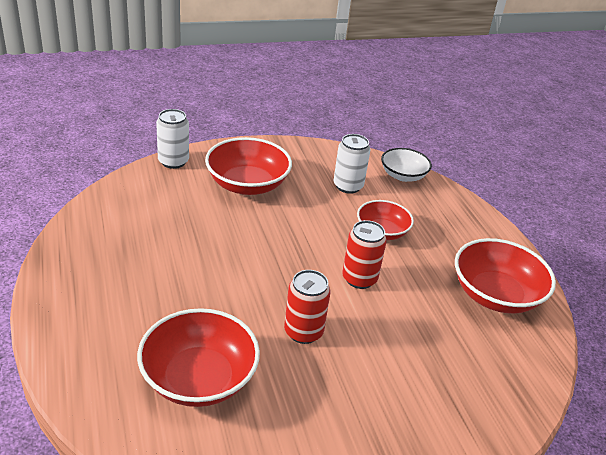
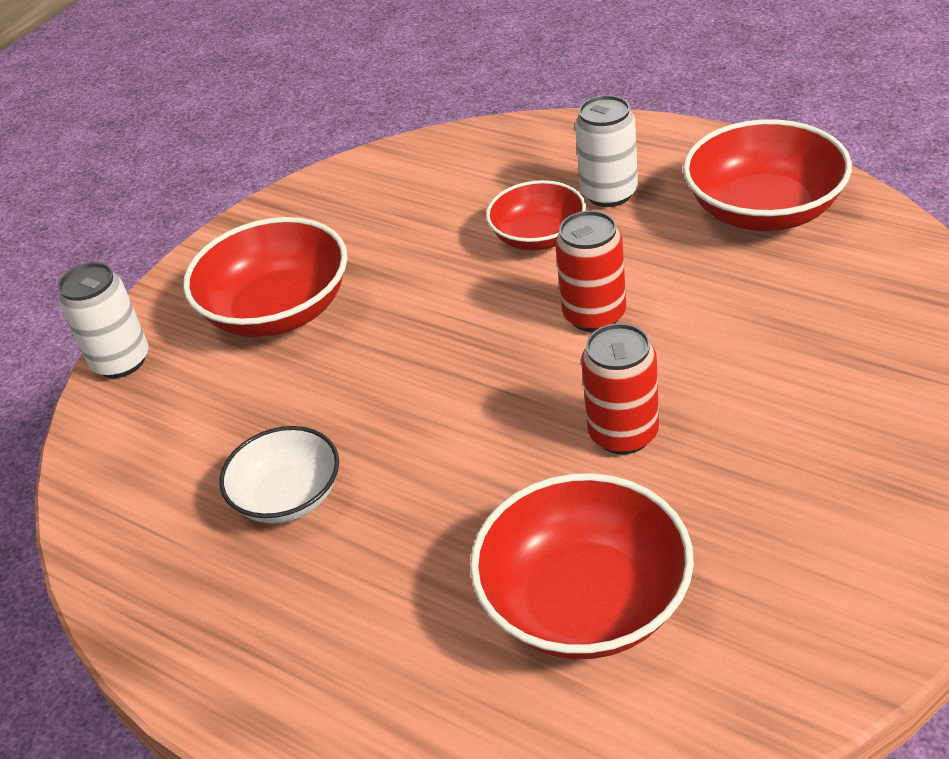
camera: 30 degrees left, 5 degrees up
(348, 186) = (415, 212): white can -> white can (609, 193)
(403, 175) = (464, 147): white bowl -> white bowl (288, 497)

